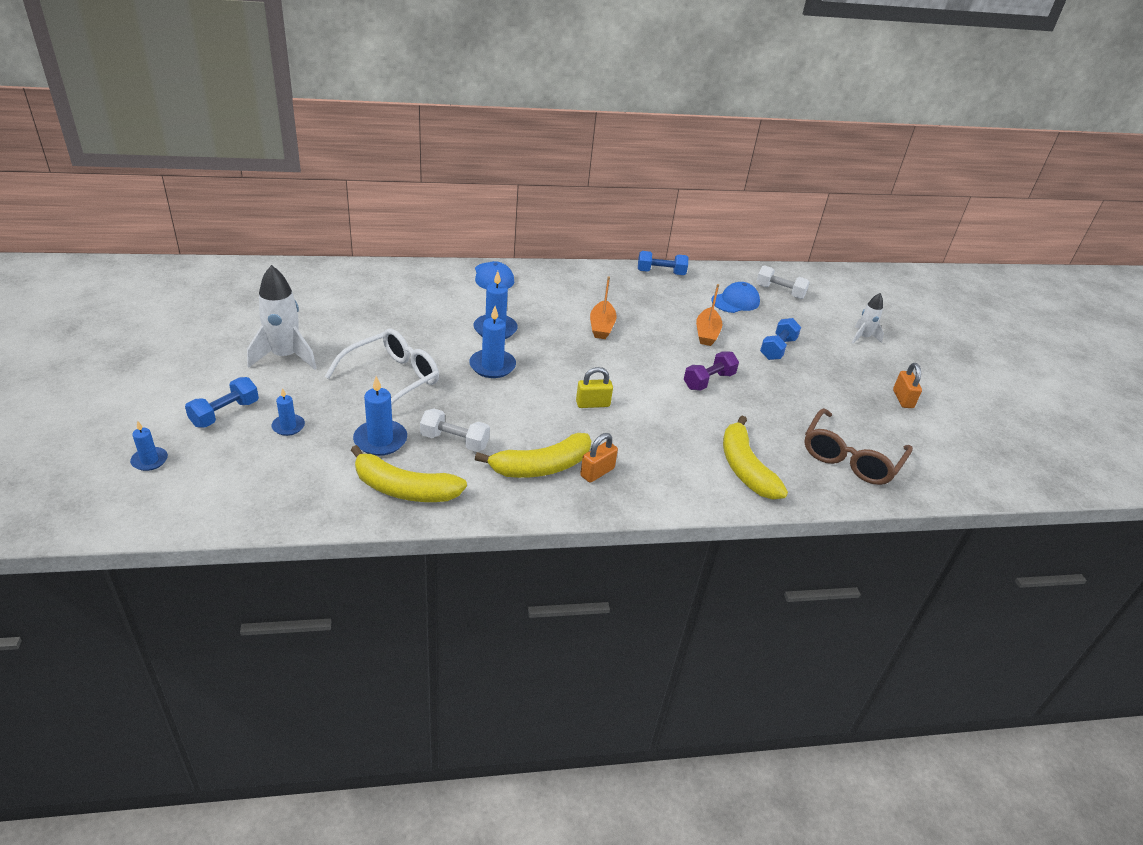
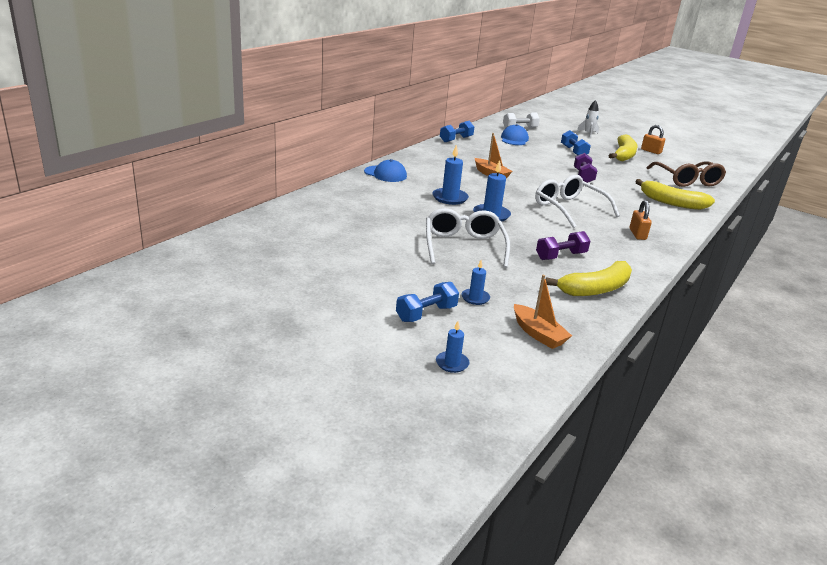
camera: 45 degrees left, 10 degrees down
(225, 413) = (426, 314): blue dumbbell -> blue dumbbell turned 60 degrees clockwise
(285, 356) = (380, 267): white rocket -> none
(380, 440) = (531, 276): blue candle -> none
(455, 441) = (561, 256): white dumbbell -> purple dumbbell
(541, 467) = (616, 245): yellow banana -> yellow banana (623, 155)
(592, 404) = (569, 208): yellow padlock -> white glasses
(706, 333) = (536, 157): orange boat -> orange boat (538, 334)

